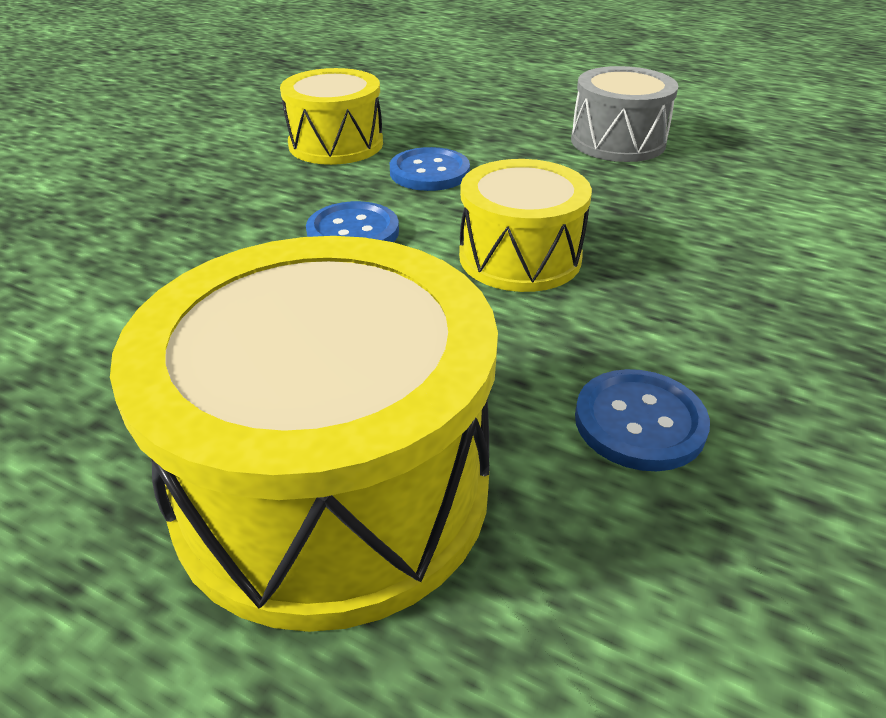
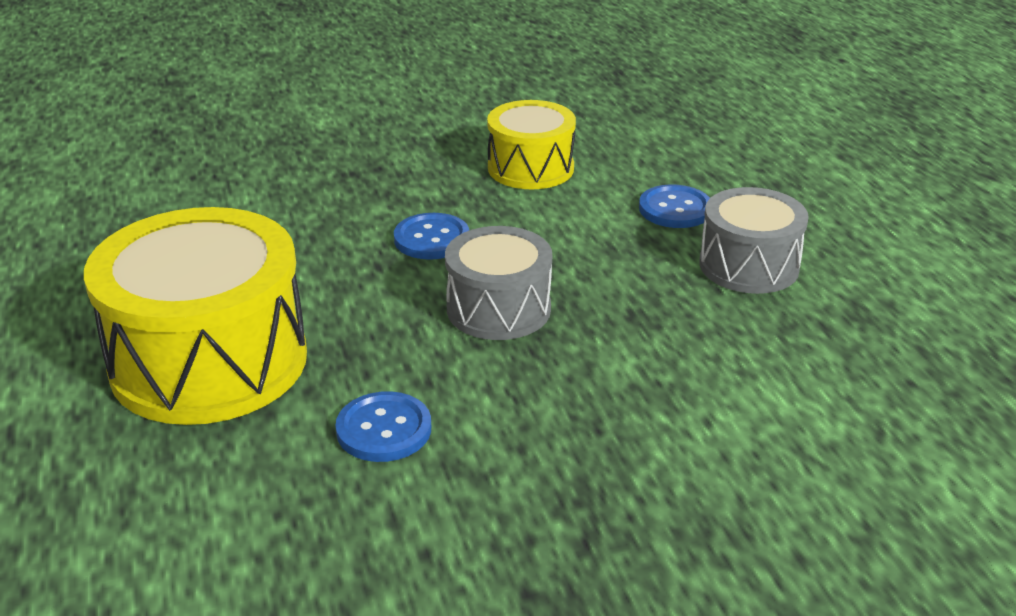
camera: 45 degrees right, 5 degrees down
(429, 172) = (554, 220): blue button -> blue button (675, 209)
(520, 257) = (498, 309): yellow drum -> grey drum

